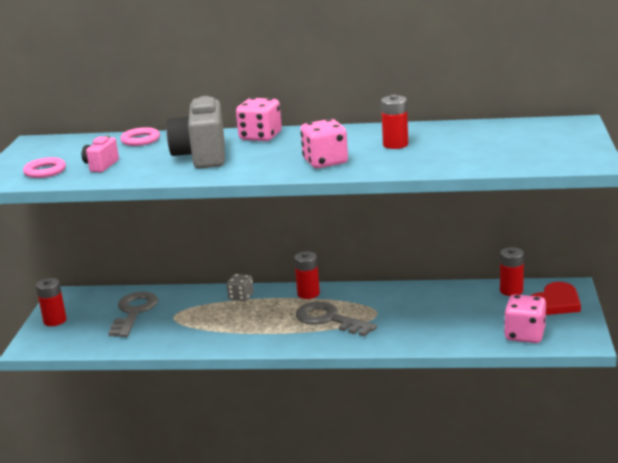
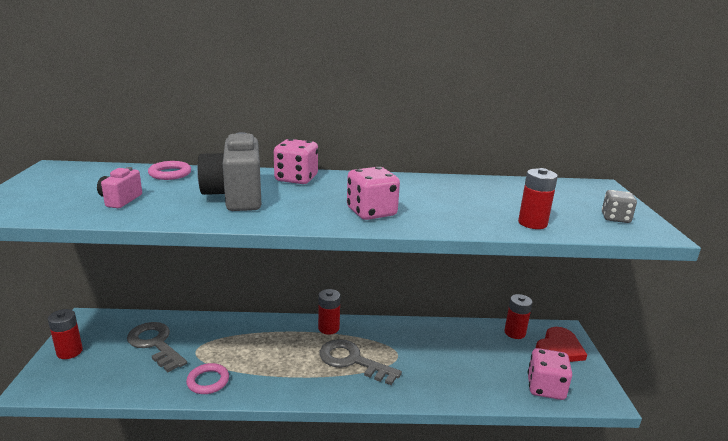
camera: 10 degrees left, 0 degrees up
(45, 171) = (52, 203): pink ring -> pink ring (208, 381)
(134, 312) = (155, 344): grey key -> grey key turned 45 degrees counterclockwise
(241, 297) = (264, 329): grey dice -> grey dice (615, 218)
(395, 144) = (438, 197): red battery -> red battery (532, 223)

